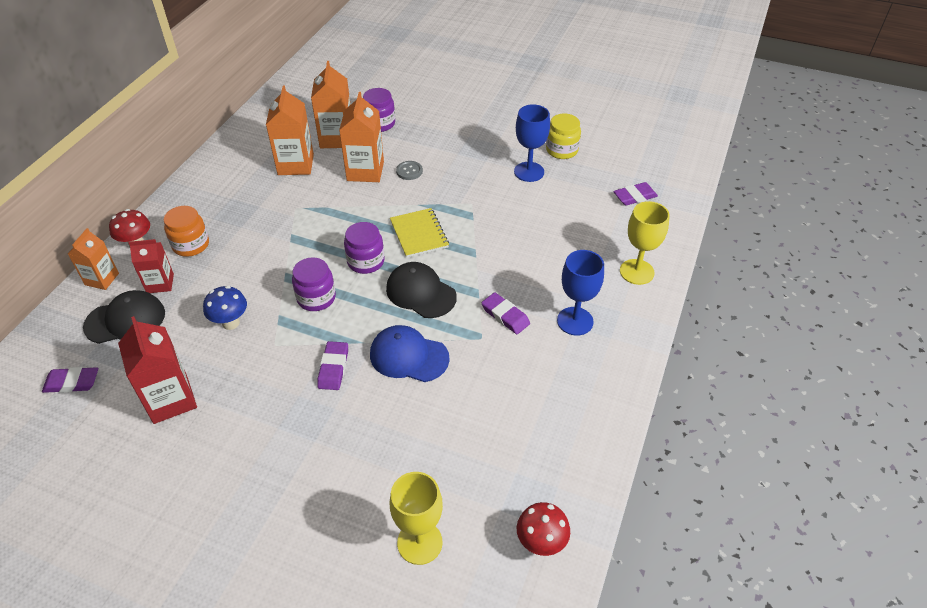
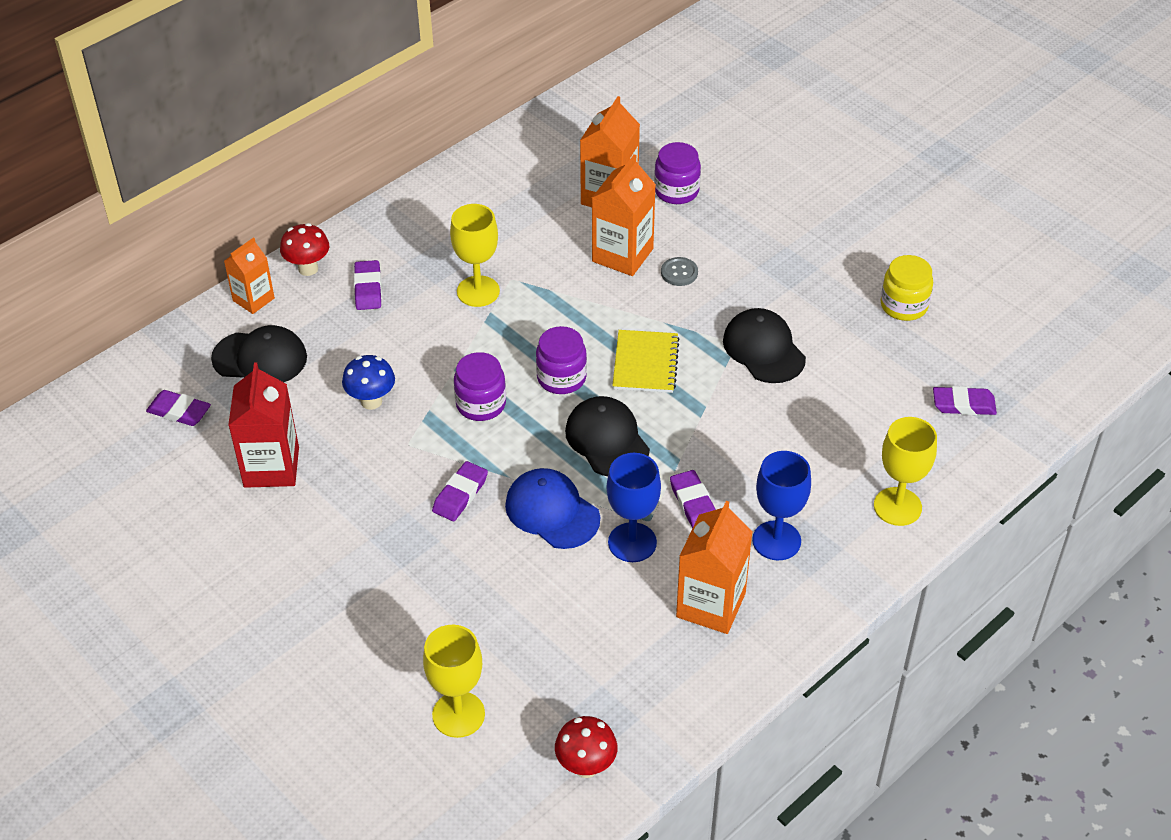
camera: 25 degrees right, 0 degrees up
(160, 283) = (314, 326): red carton -> none
(191, 245) = (368, 288): orange jar -> purple eraser
(275, 223) = (478, 291): none -> yellow goblet
(295, 164) = (539, 218): orange carton -> orange carton (711, 605)
(492, 201) = (764, 349): none -> black cap
(529, 172) = (838, 323): blue goblet -> blue goblet (632, 542)

